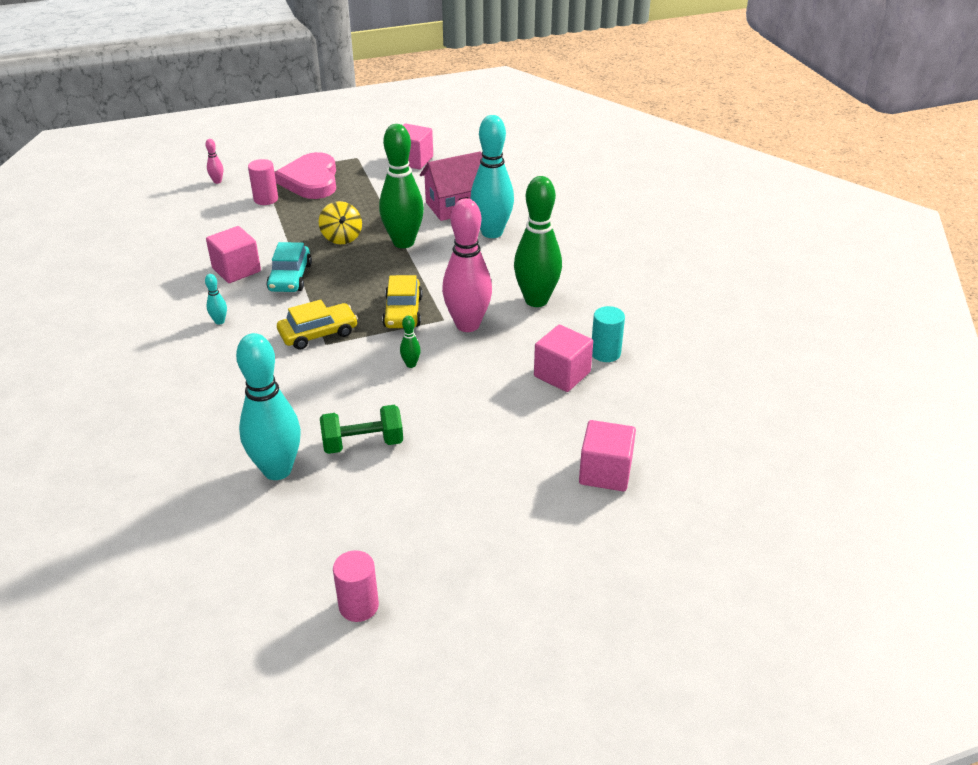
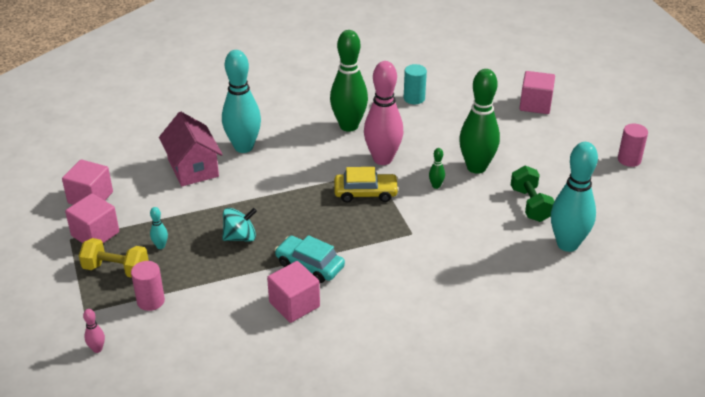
camera: 90 degrees left, 0 degrees up
(219, 321) = (383, 304): turquoise bowling pin -> turquoise bowling pin (160, 246)
(290, 277) = (310, 265): turquoise car -> turquoise car turned 150 degrees counterclockwise
(311, 181) = (116, 269): pink heart -> yellow dumbbell
(318, 333) = (398, 239): yellow car -> none
(342, 237) = (240, 237): yellow spinning top -> turquoise spinning top
(358, 606) = (674, 197): pink cylinder -> pink cylinder (629, 160)
(403, 242) = (254, 197): green bowling pin -> green bowling pin (476, 167)
(562, 374) = (440, 117): pink cube -> pink cube (95, 234)

